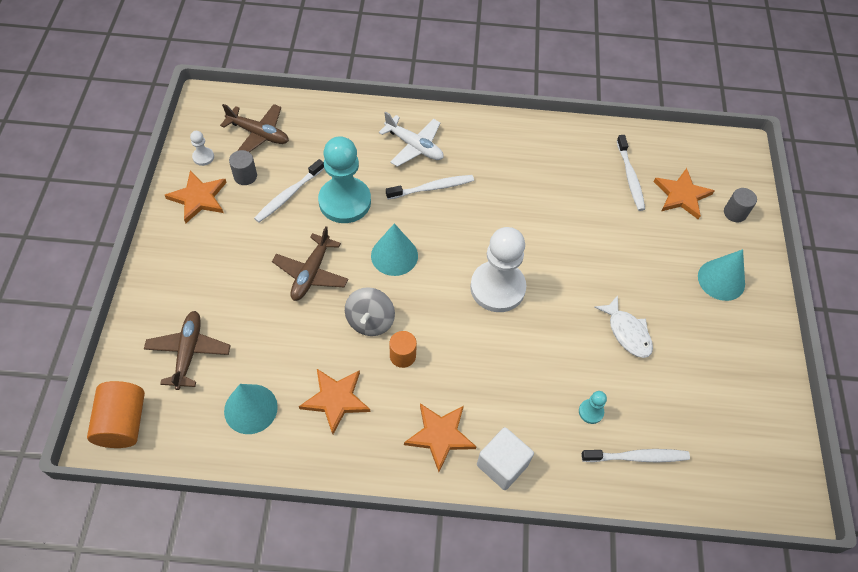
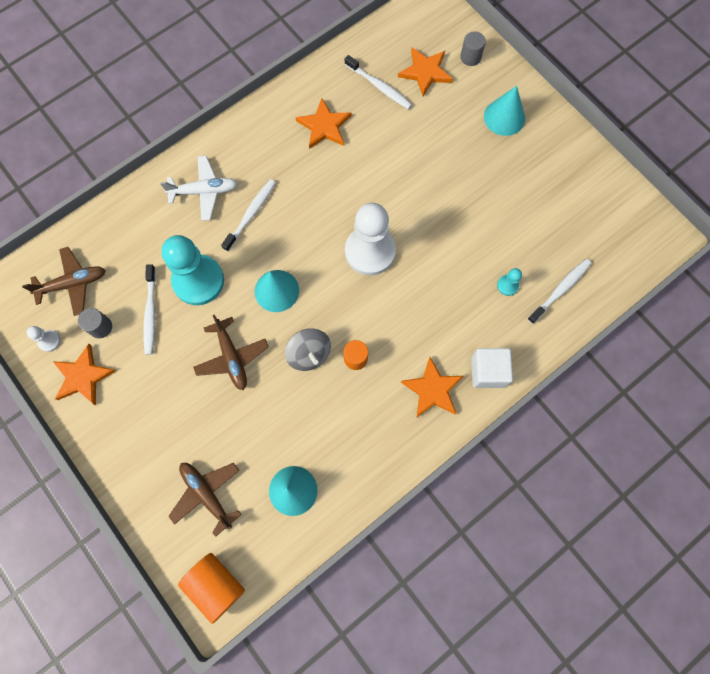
camera: 40 degrees left, 15 degrees up
(336, 399) = (343, 430): orange star -> orange star (324, 126)
(627, 332) = (480, 209): white fish -> none

